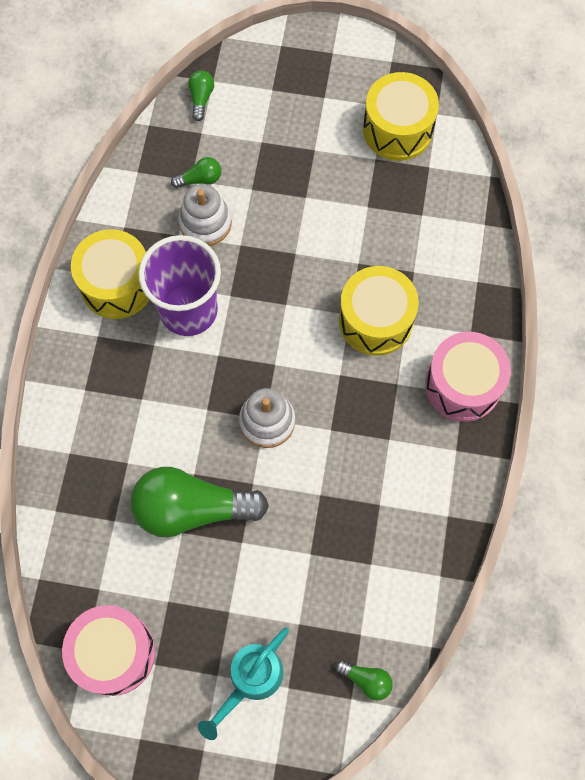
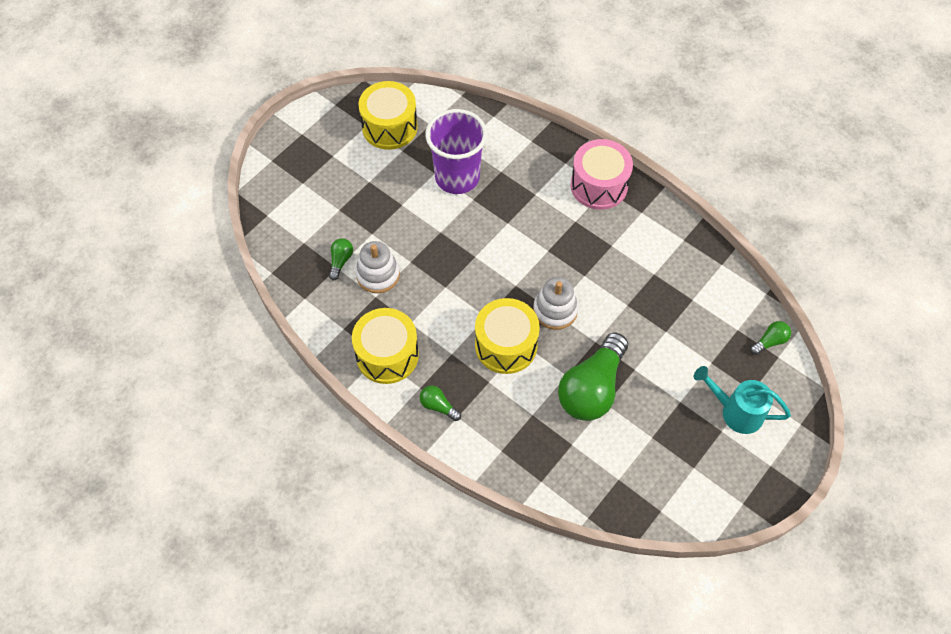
camera: 60 degrees left, 10 degrees down
(114, 653) = (671, 491): pink drum -> none
(188, 310) = (439, 318): purple cup -> purple cup (457, 177)
(201, 98) = (276, 229): green light bulb -> green light bulb (438, 406)
(250, 680) = (735, 411): turquoise watering can -> turquoise watering can turned 135 degrees clockwise
(375, 320) = (522, 210): yellow drum -> yellow drum (506, 345)

